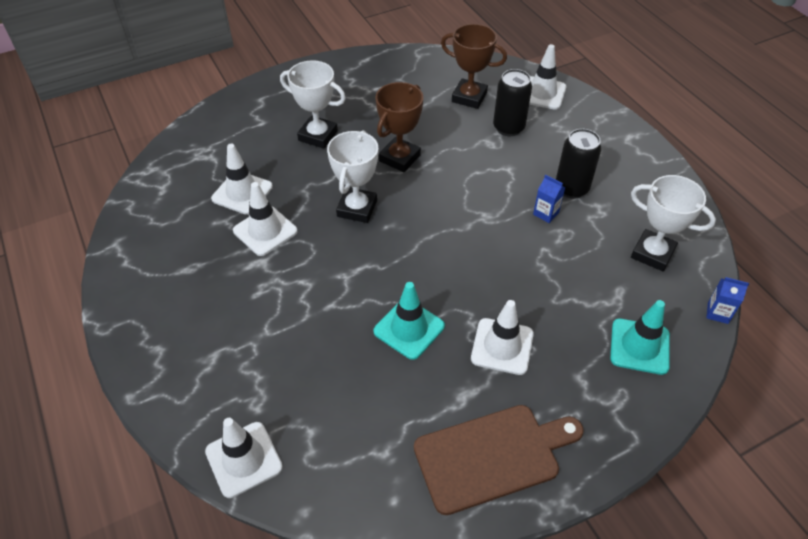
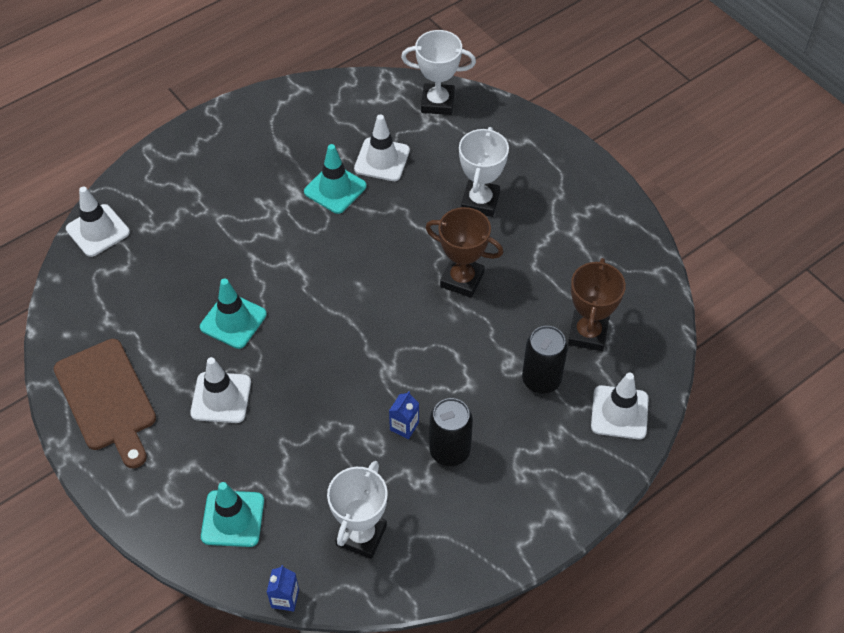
camera: 80 degrees right, 5 degrees up
(265, 231) = (335, 189): white traffic cone -> turquoise traffic cone
(357, 208) = (378, 255): white trophy -> white trophy (437, 102)

